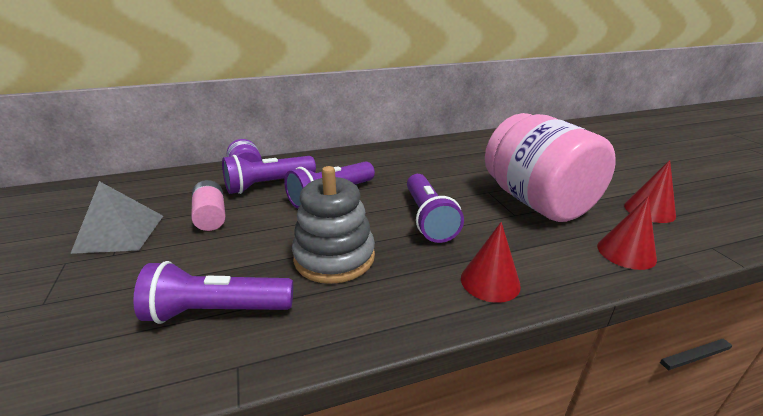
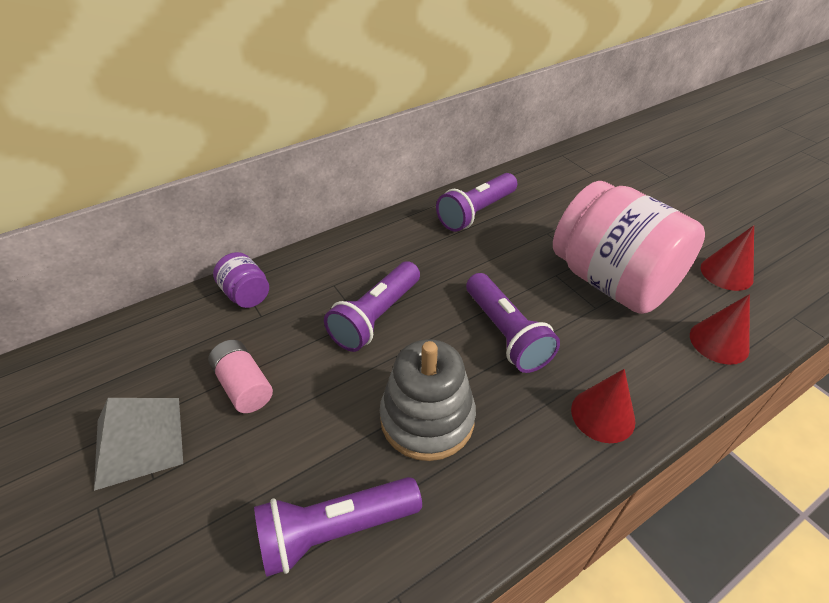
camera: 15 degrees left, 15 degrees up
(268, 185) = (288, 313): purple flashlight -> purple flashlight (476, 213)

